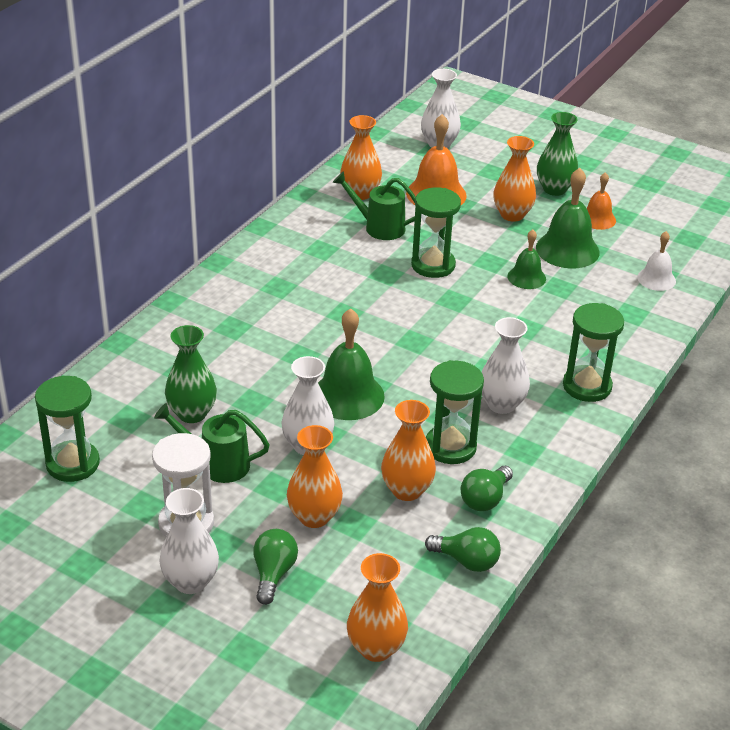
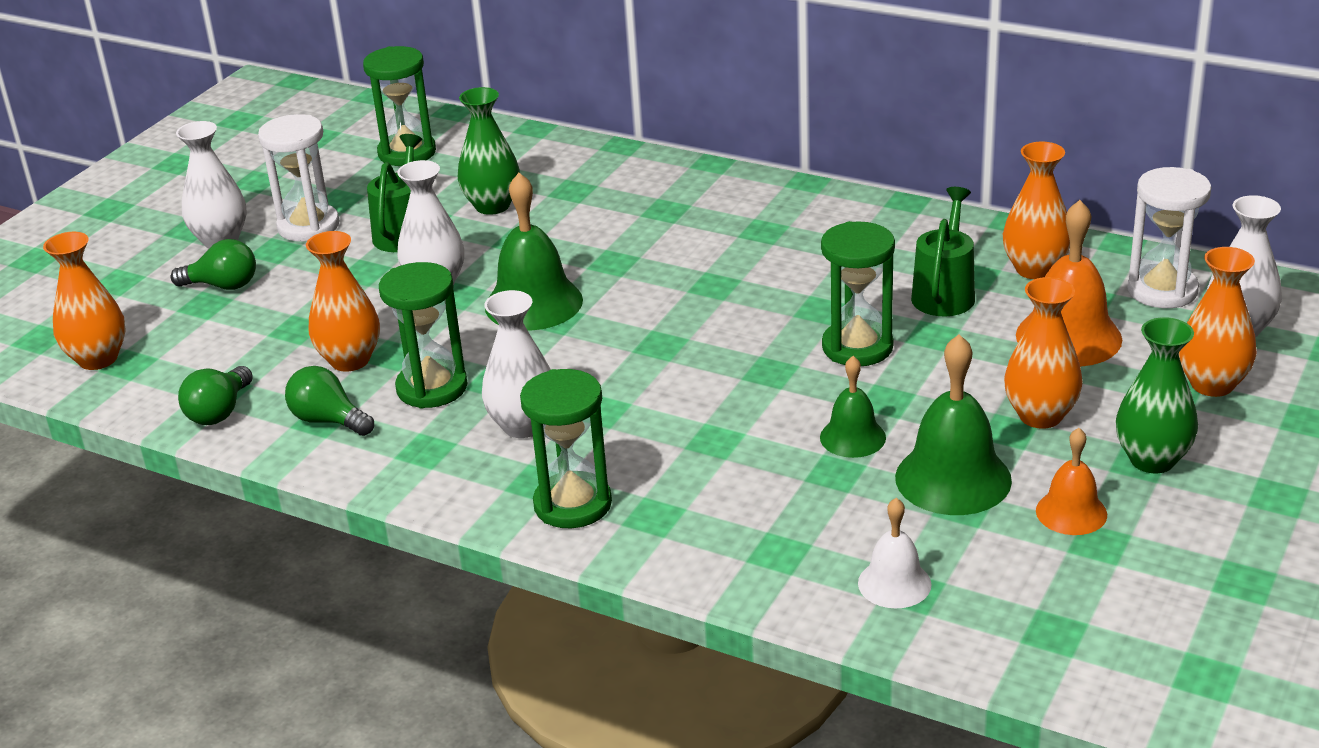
camera: 90 degrees right, 5 degrees down
(314, 517) = (310, 301): orange vase -> orange vase (1212, 384)
(394, 158) = (1162, 290): none -> white hourglass

